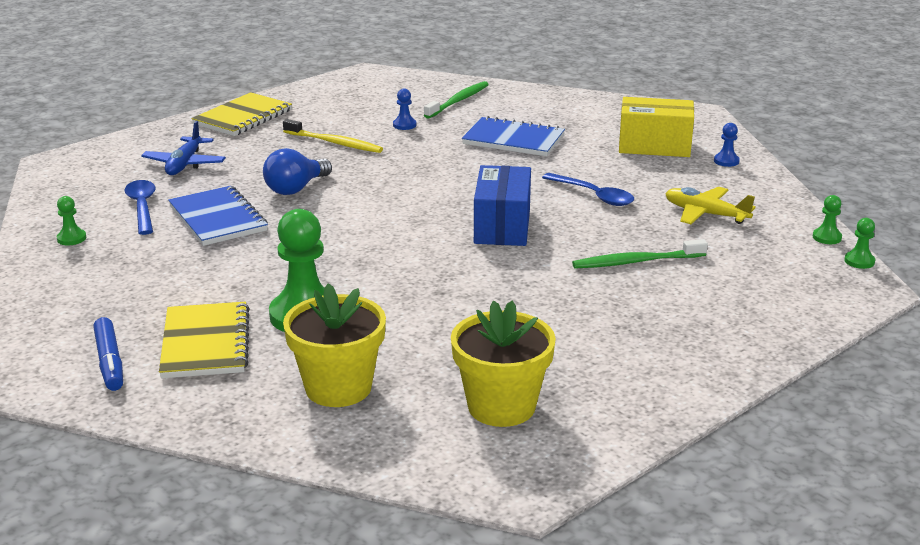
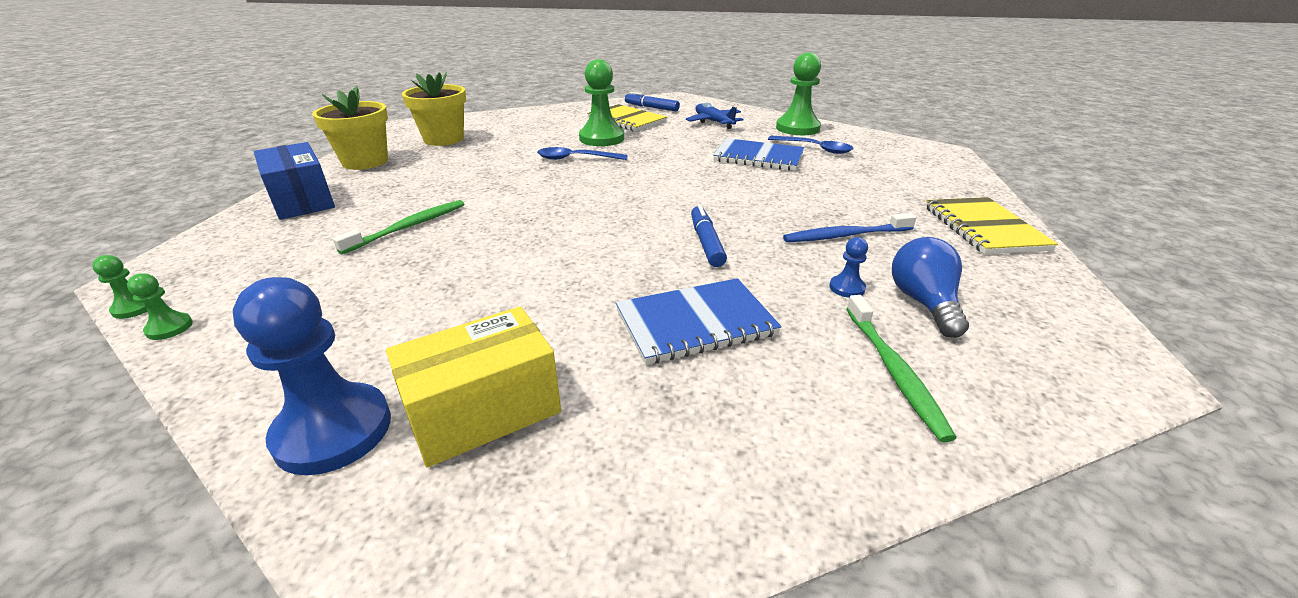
camera: 140 degrees right, 5 degrees up
(71, 238) = (797, 128): green pawn -> green pawn, size x2.24
(184, 164) = (880, 176): blue plane -> blue plane (714, 122)
(296, 188) = (765, 188): blue light bulb -> blue light bulb (923, 303)
(335, 143) = (844, 235): yellow toothbrush -> blue toothbrush
(338, 388) = (535, 125): yellow flower pot -> yellow flower pot (365, 162)
(430, 170) = (706, 242): none -> blue marker
(502, 226) = (558, 216): blue box -> blue box (302, 200)
(594, 196) = (503, 278): blue spoon -> blue spoon (575, 159)
(705, 214) = (349, 303): yellow plane -> none
(726, 161) = (333, 431): blue pawn -> blue pawn, size x2.24

